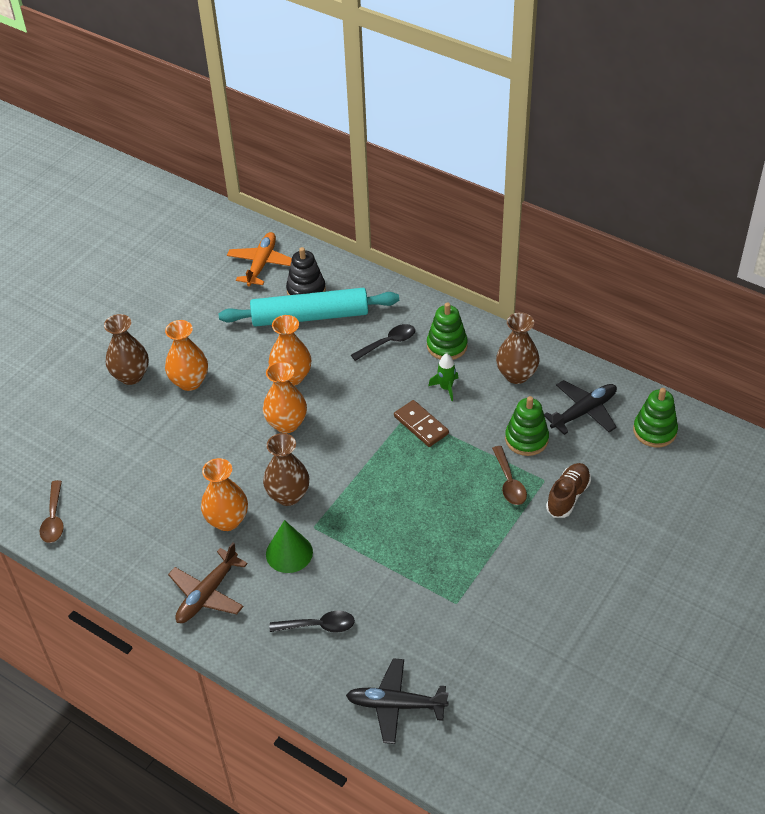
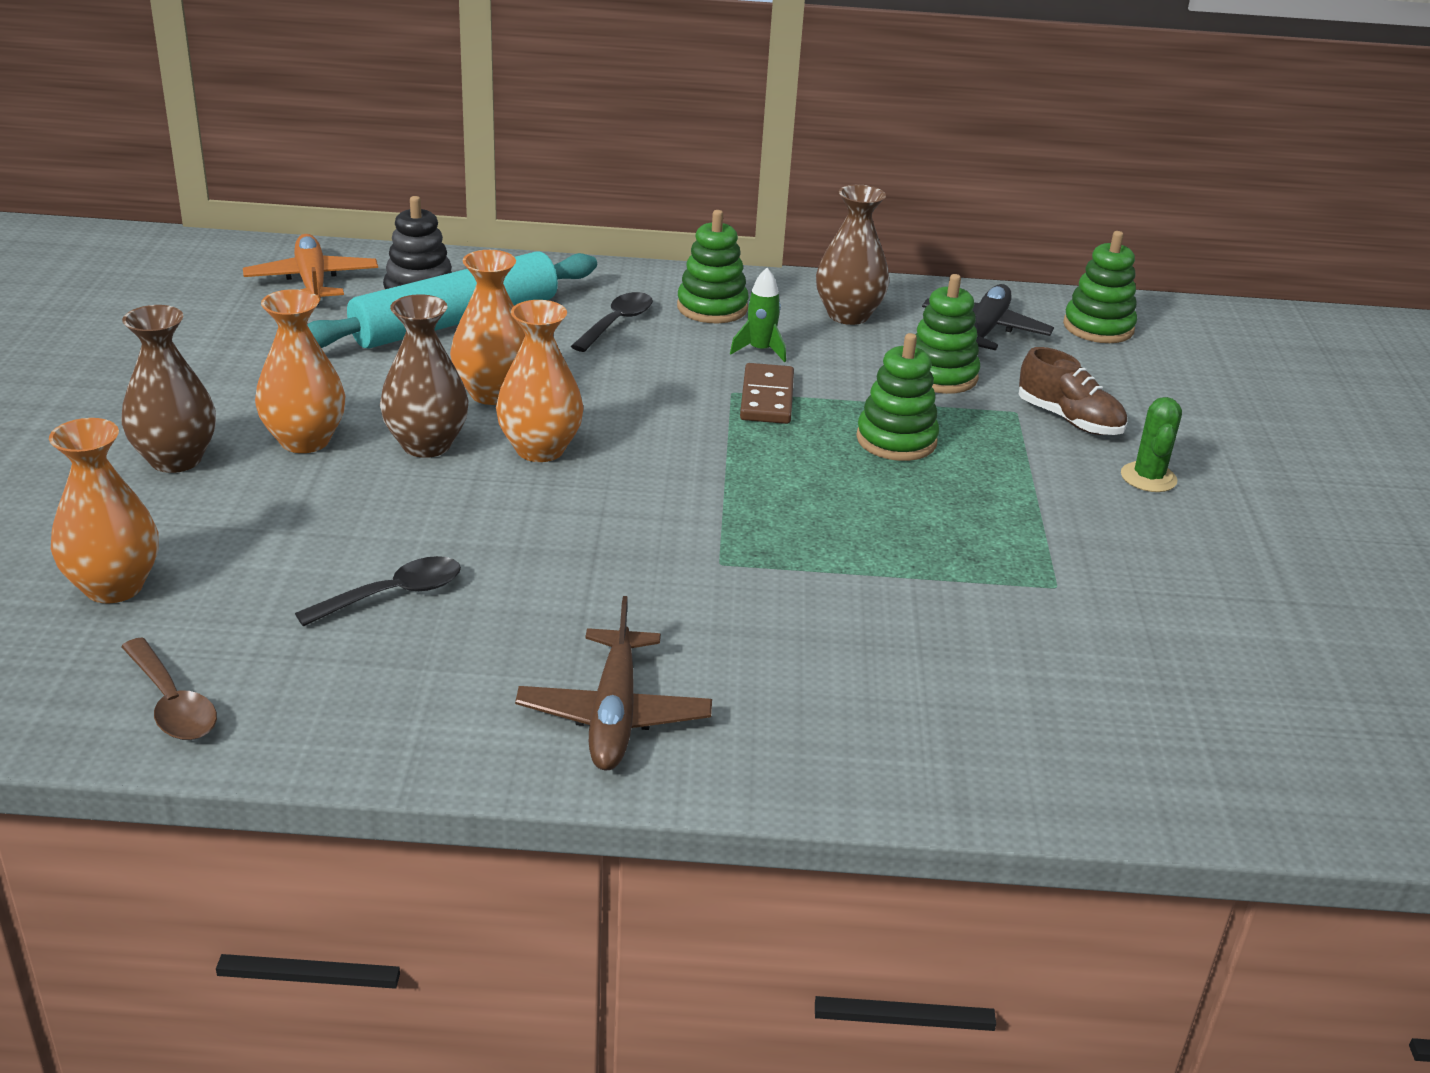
camera: 35 degrees left, 15 degrees down
(227, 520) = (552, 599): orange vase -> orange vase (114, 586)
(288, 495) = (633, 535): brown vase -> brown vase (426, 445)
(289, 553) = (712, 609): green cone -> none
(319, 626) = (868, 690): black spoon -> black spoon (393, 594)
(396, 705) = (1117, 752): black plane -> none
(421, 425) = (767, 398): brown domino -> brown domino turned 75 degrees clockwise
(462, 478) = (896, 440): none -> green stacking toy
(509, 482) = (970, 427): brown spoon -> none
(568, 496) = (1069, 420): brown shoe -> brown shoe turned 135 degrees clockwise
(571, 553) = (1148, 478): none -> green cactus

